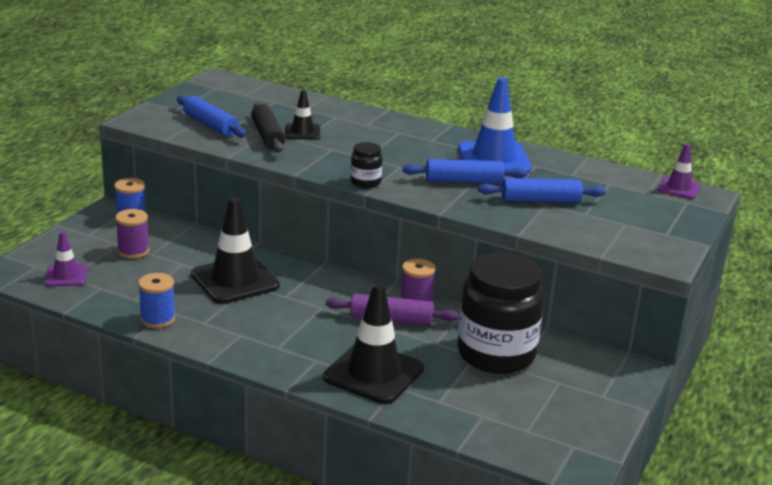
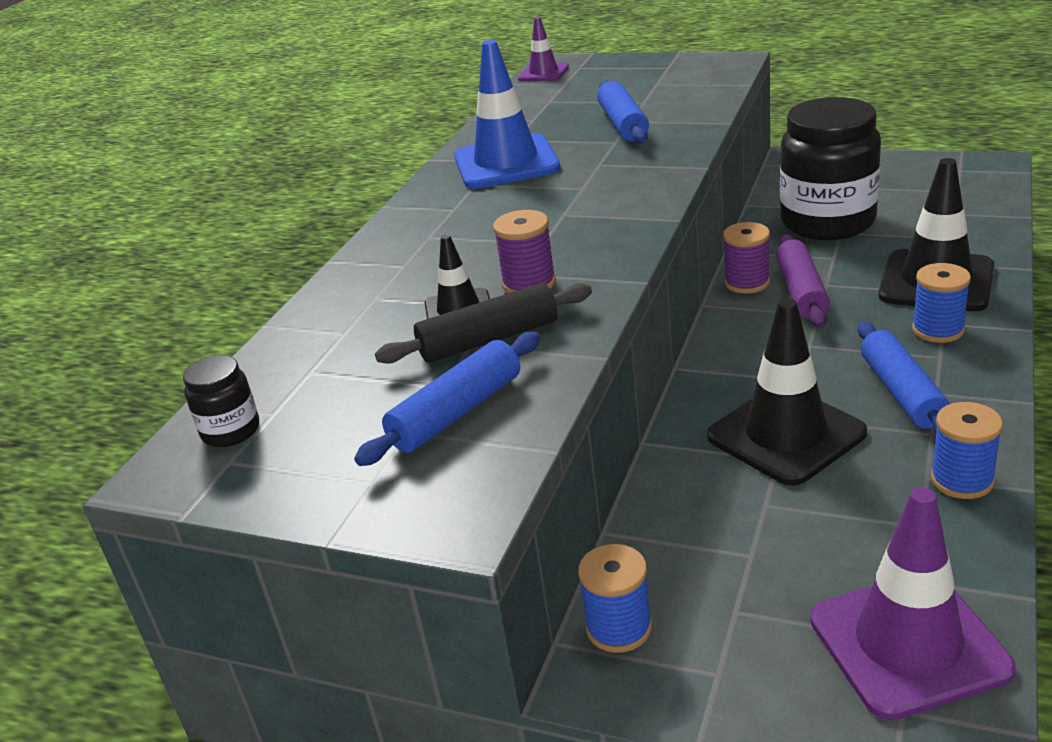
camera: 90 degrees left, 5 degrees up
(66, 276) = (908, 644): purple traffic cone -> purple traffic cone, size x1.85
(133, 251) = (755, 580): purple spool -> purple spool (529, 284)
(309, 355) = (938, 330): none -> blue spool
(365, 182) = (638, 226): black jar -> black jar (231, 431)
(463, 181) = (592, 169): blue rolling pin -> blue rolling pin (902, 393)

